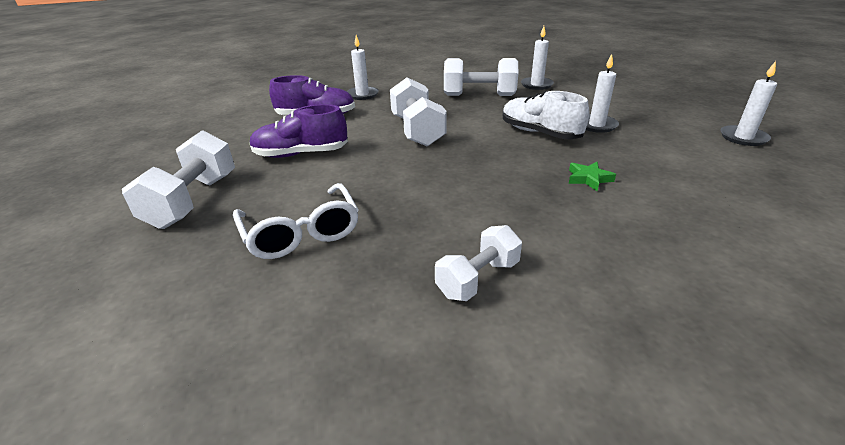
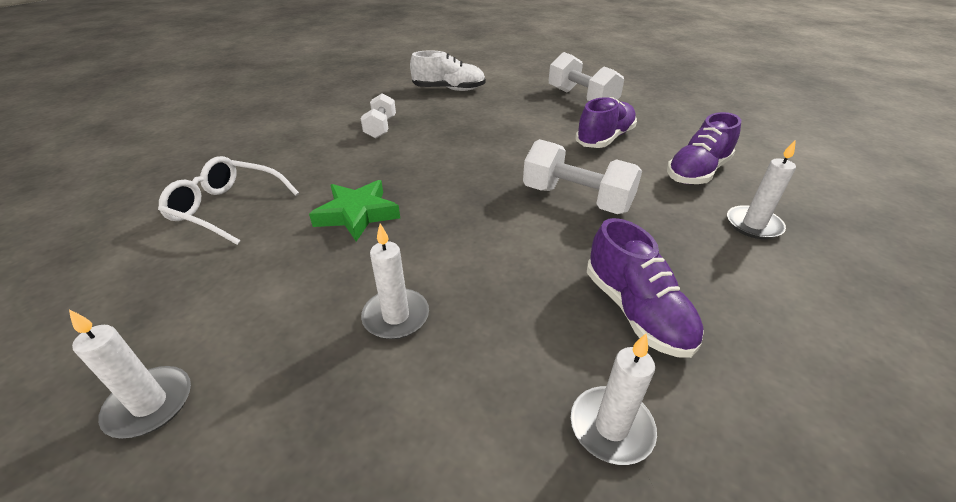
camera: 135 degrees right, 5 degrees up
(301, 232) = (496, 110): white glasses -> white glasses (227, 208)
(479, 95) = (636, 311): white dumbbell -> purple shoe
(539, 133) = (454, 258): white shoe -> white shoe (449, 89)
(588, 179) = (357, 214): green star -> green star, size x1.77

